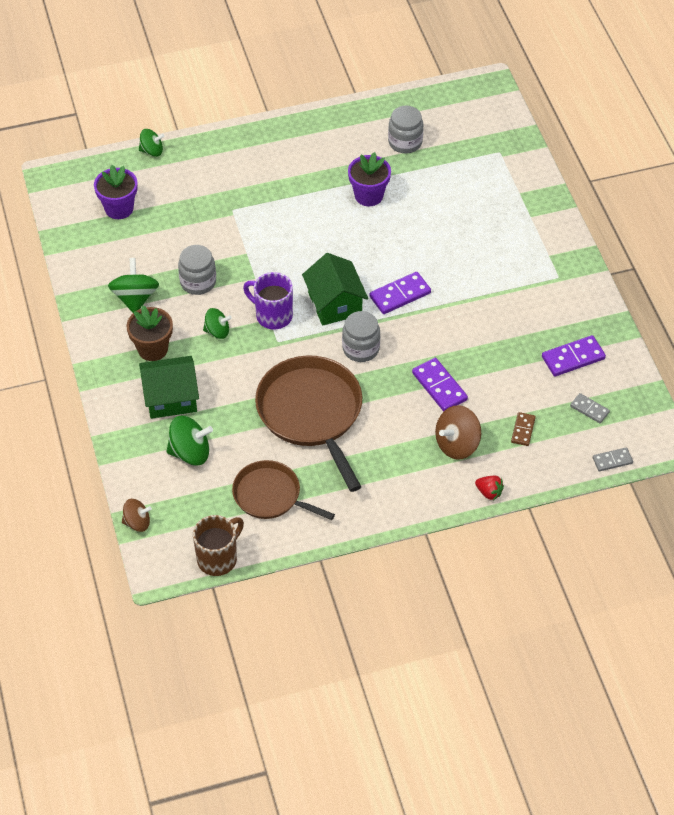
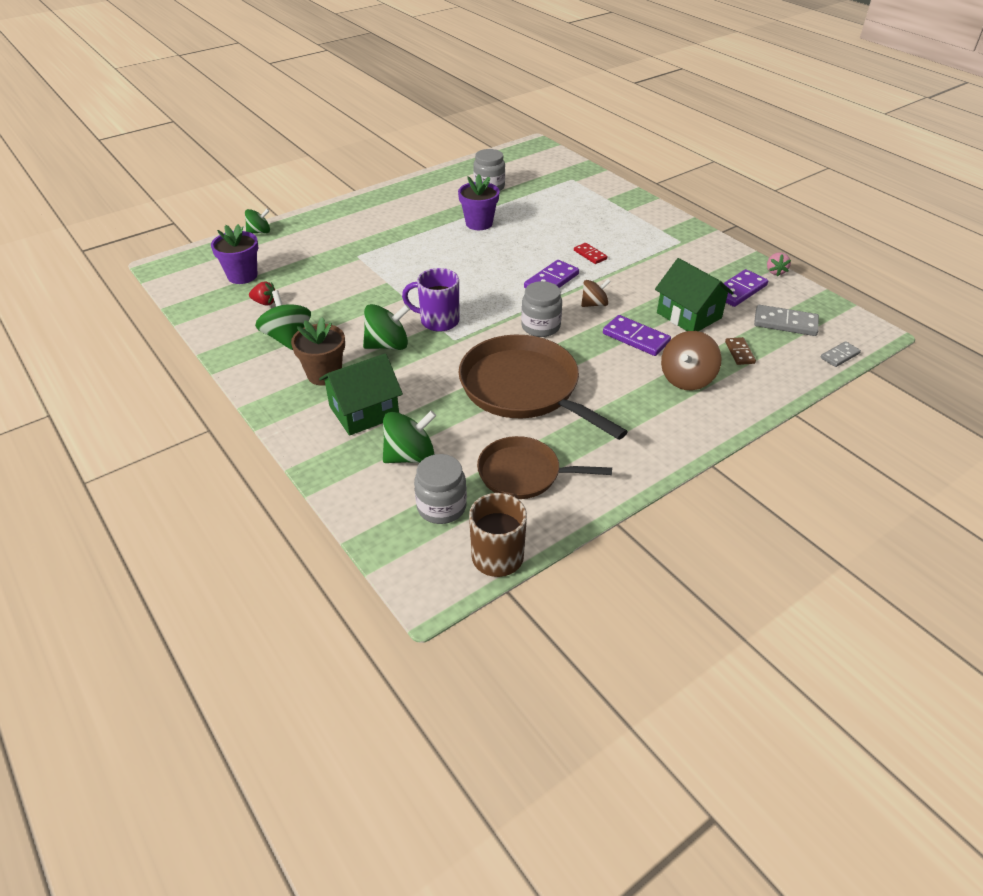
camera: 20 degrees left, 10 degrees down
(137, 522) = (379, 544): brown spinning top -> brown spinning top (594, 304)
(198, 282) = (348, 312): grey jar -> grey jar (441, 507)
(217, 331) = (388, 345): green spinning top -> green spinning top, size x1.56
(335, 303) = (494, 300): green house -> green house (689, 315)
(456, 270) = (590, 255): none -> red domino
(489, 492) = (749, 410): red strawberry -> red strawberry (265, 302)
(589, 409) = (785, 323): grey domino -> grey domino, size x1.64
(626, 344) = (775, 271): none -> pink strawberry

